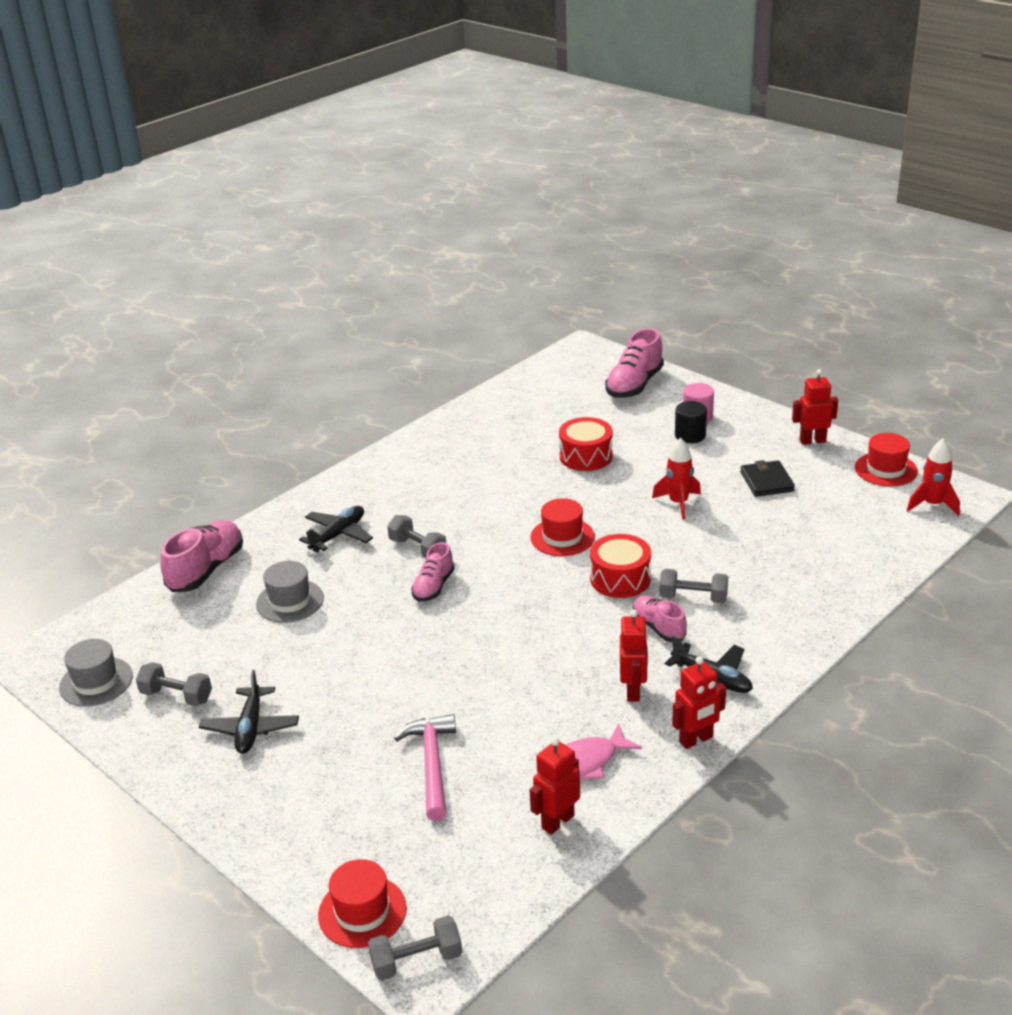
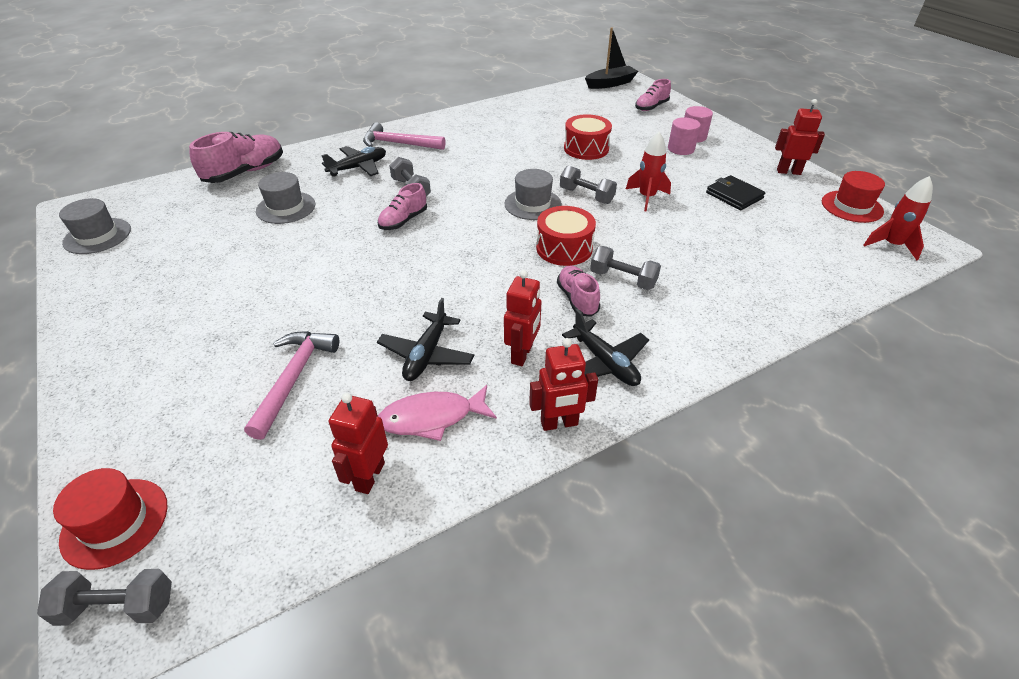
camera: 15 degrees right, 10 degrees up
(176, 696) = (142, 261): grey dumbbell -> grey dumbbell (586, 196)
(250, 728) = (174, 302): black plane -> black plane (426, 354)
(365, 494) = (399, 144): none -> pink hammer
(557, 821) = (369, 476): red robot -> red robot turned 45 degrees counterclockwise
(562, 537) = (533, 204): red hat -> grey hat
(571, 360) = (610, 84): none -> black boat
(634, 385) = (651, 107): pink shoe -> pink shoe, size x0.62
(690, 435) = (681, 149): black cylinder -> pink cylinder
(766, 481) = (734, 195): black wallet -> black wallet turned 45 degrees counterclockwise

